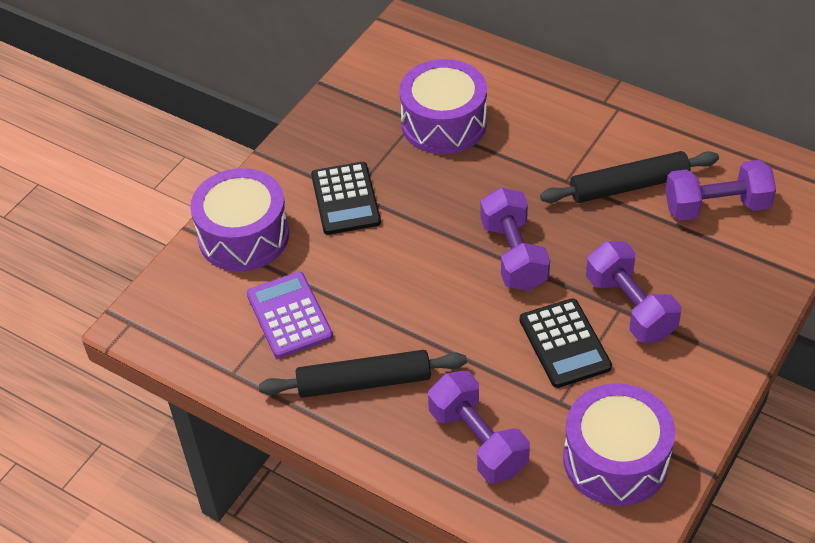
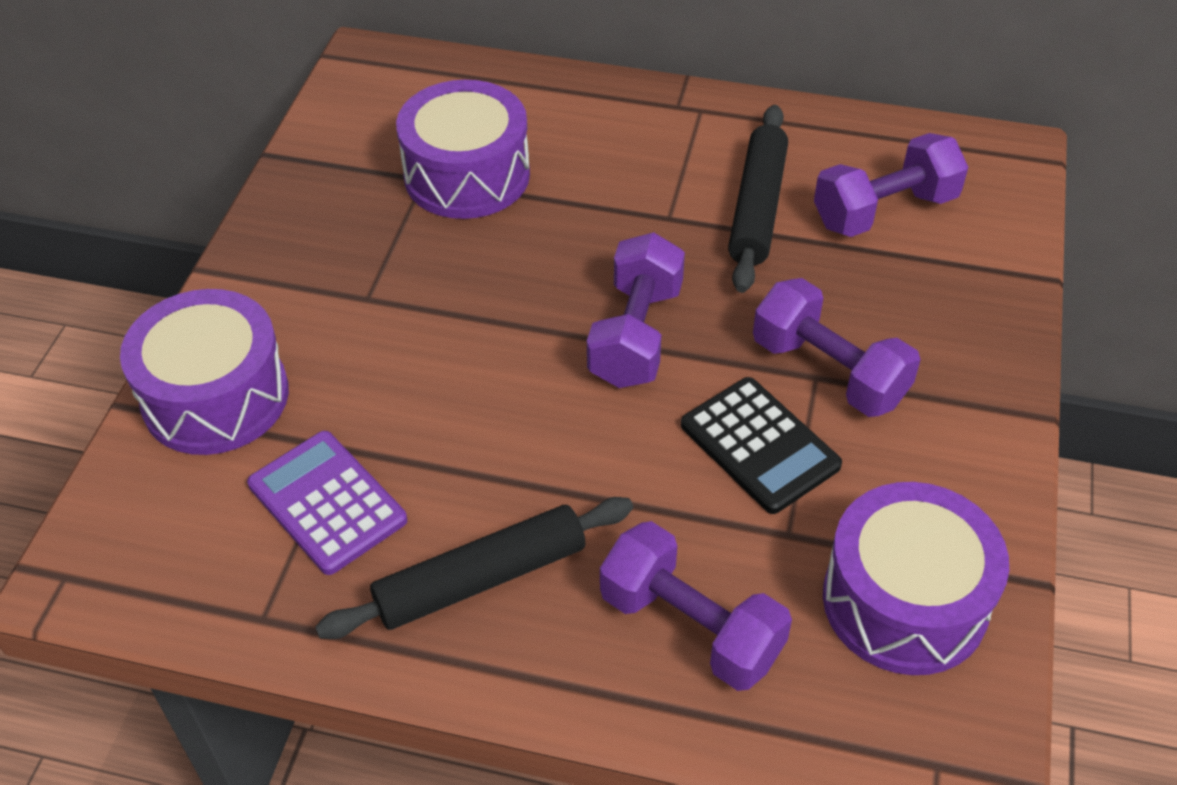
camera: 20 degrees left, 0 degrees up
(345, 199) = (358, 309): black calculator -> none
(513, 255) = (636, 335): purple dumbbell -> purple dumbbell turned 45 degrees clockwise
(629, 186) = (757, 207): black rolling pin -> black rolling pin turned 45 degrees counterclockwise

